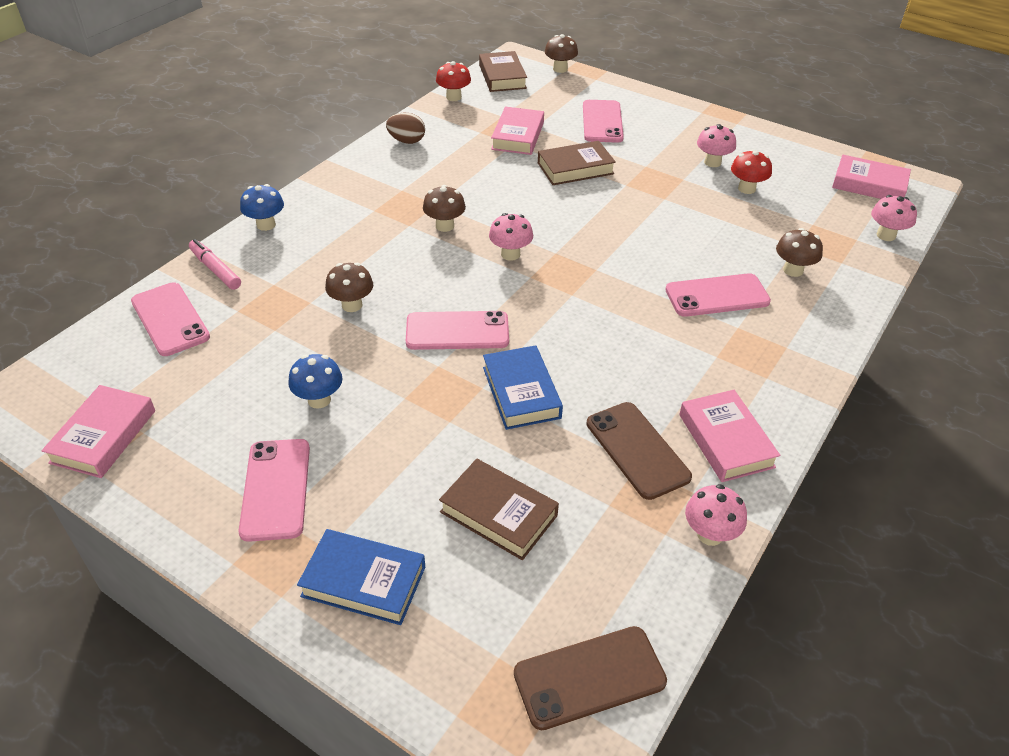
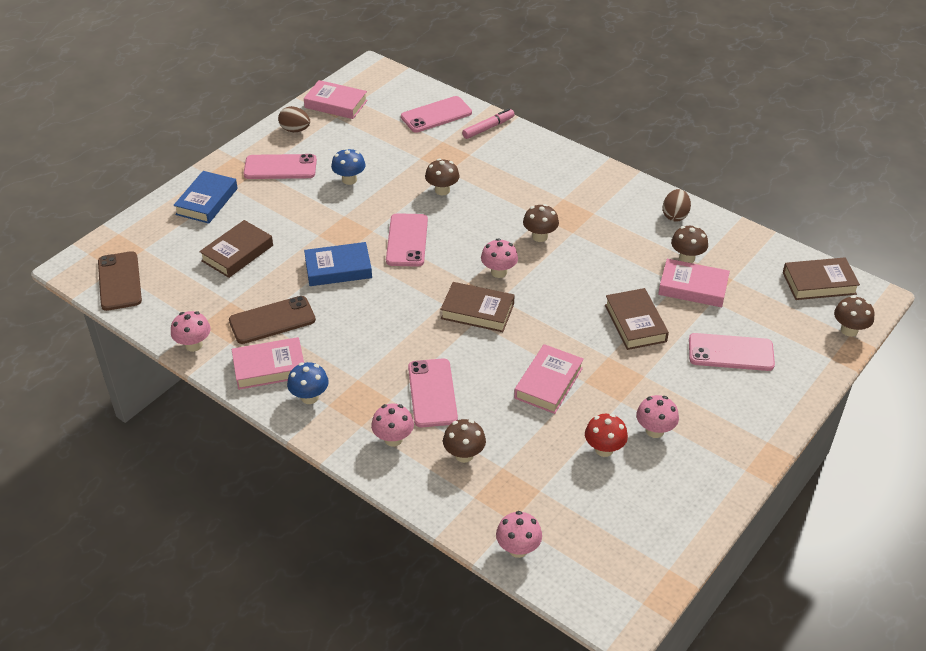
camera: 95 degrees right, 0 degrees up
(169, 482) = (295, 130): none -> brown egg
(266, 225) = (542, 146): blue mushroom -> blue mushroom (309, 397)
(453, 97) = (765, 246): red mushroom -> none
(474, 137) = (687, 258): none -> brown mushroom
(580, 268) = (477, 311): none -> brown book
(795, 320) = (393, 439): none -> pink mushroom
(869, 184) = (617, 564): pink book -> pink book (548, 383)

